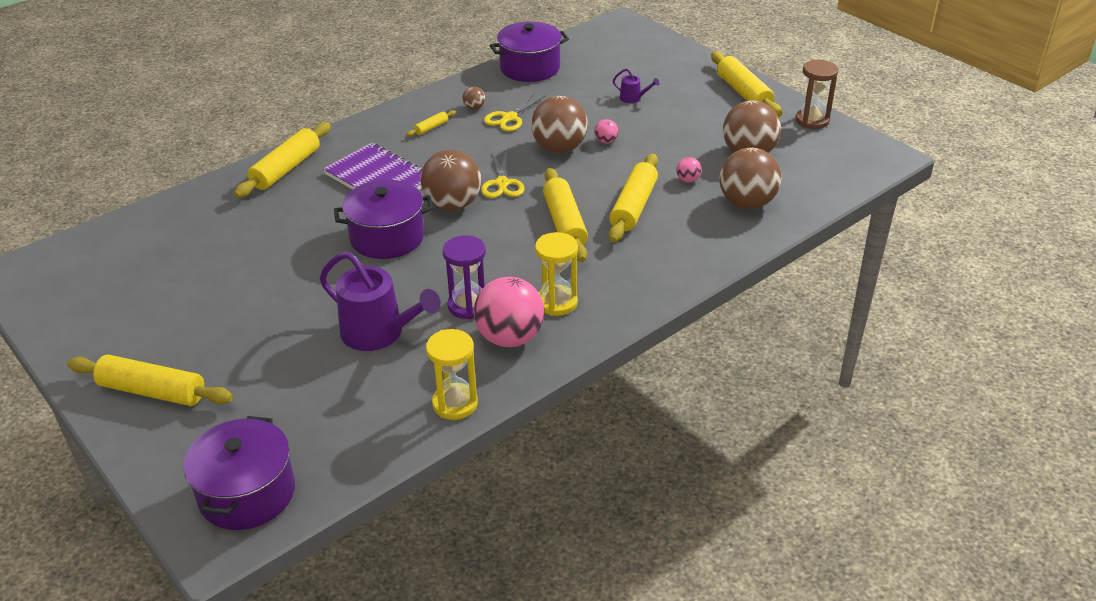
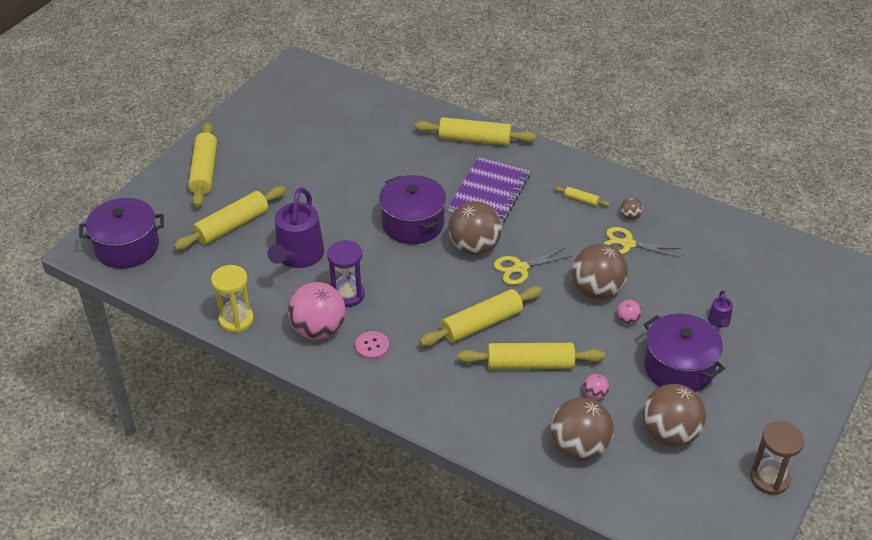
camera: 70 degrees right, 5 degrees up
(530, 68) = (726, 233): purple pot -> purple pot (678, 367)
(557, 302) = (372, 346): yellow hourglass -> pink button
(743, 93) = (790, 409): yellow rolling pin -> yellow rolling pin (232, 225)

